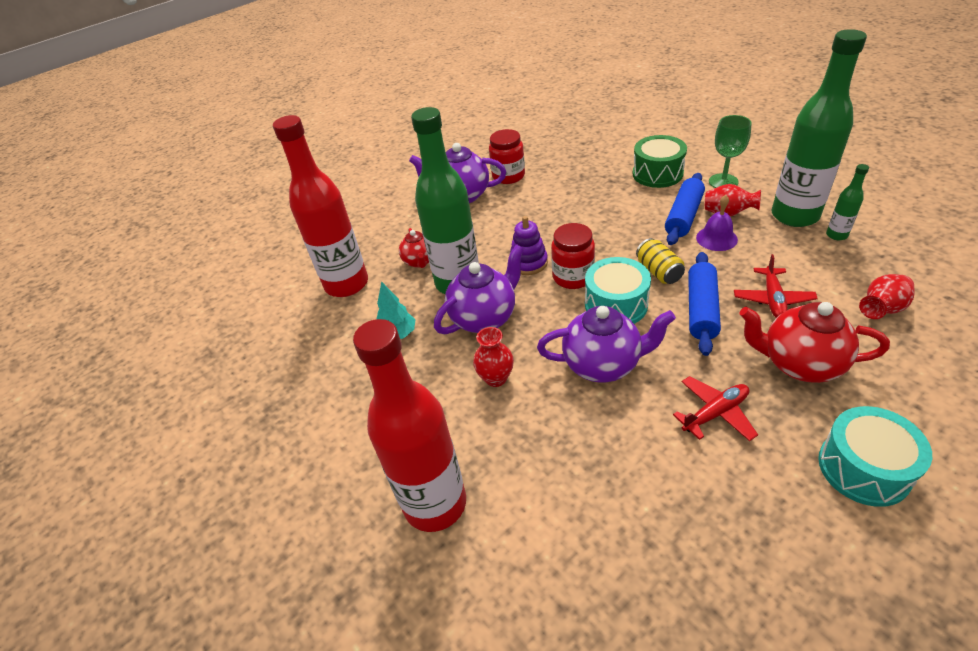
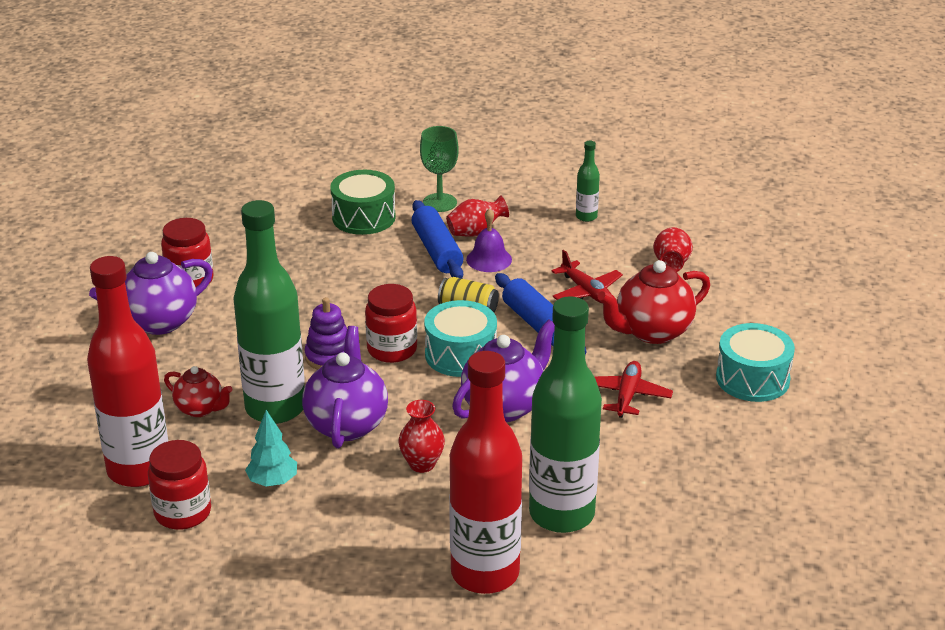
camera: 50 degrees left, 10 degrees down
(332, 326) = (183, 512): none -> red jar
(794, 216) = (536, 212): green bottle -> green bottle (561, 514)

